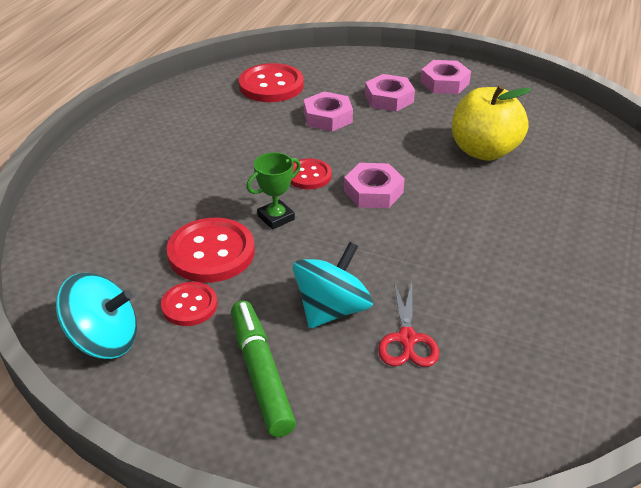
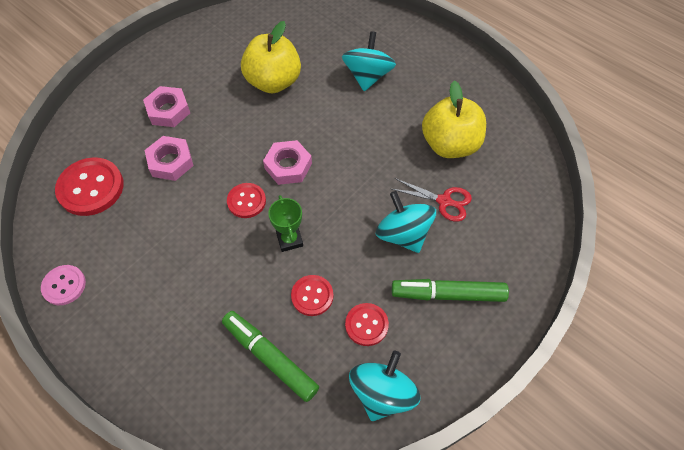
camera: 70 degrees left, 20 degrees up
(127, 241) = (270, 357): none -> green marker
(165, 103) = (64, 285): none -> pink button
(211, 252) = (312, 296): red button -> red button, size x0.59
(444, 83) = (168, 66): pink nut -> none
(509, 325) = (450, 144): none -> yellow apple
(560, 220) = (367, 76): none -> turquoise spinning top

